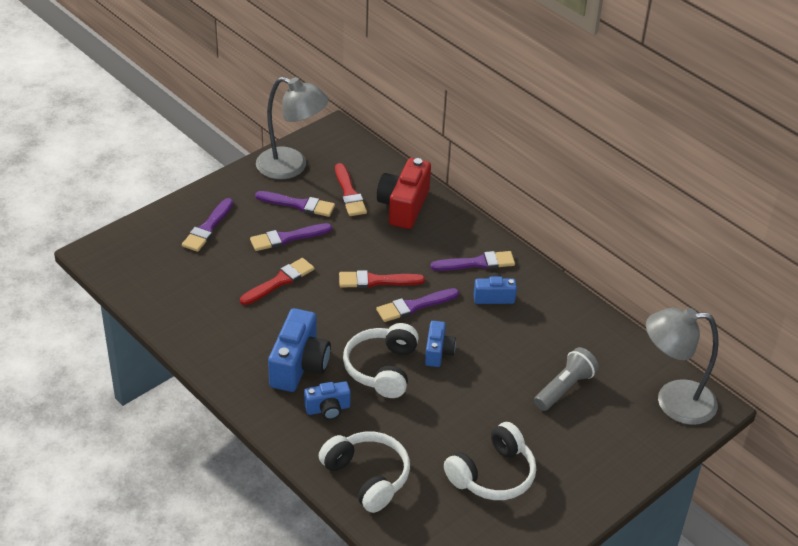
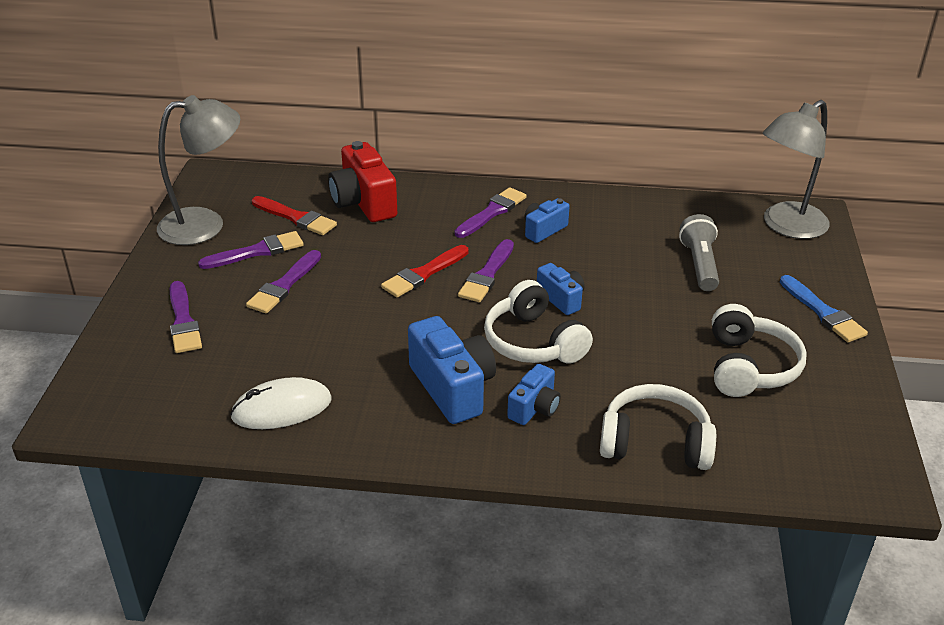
camera: 40 degrees left, 5 degrees down
(197, 316) = (282, 408): none -> white mouse
(279, 281) = (328, 326): red brush -> none
(600, 476) = (823, 312): none -> blue brush

